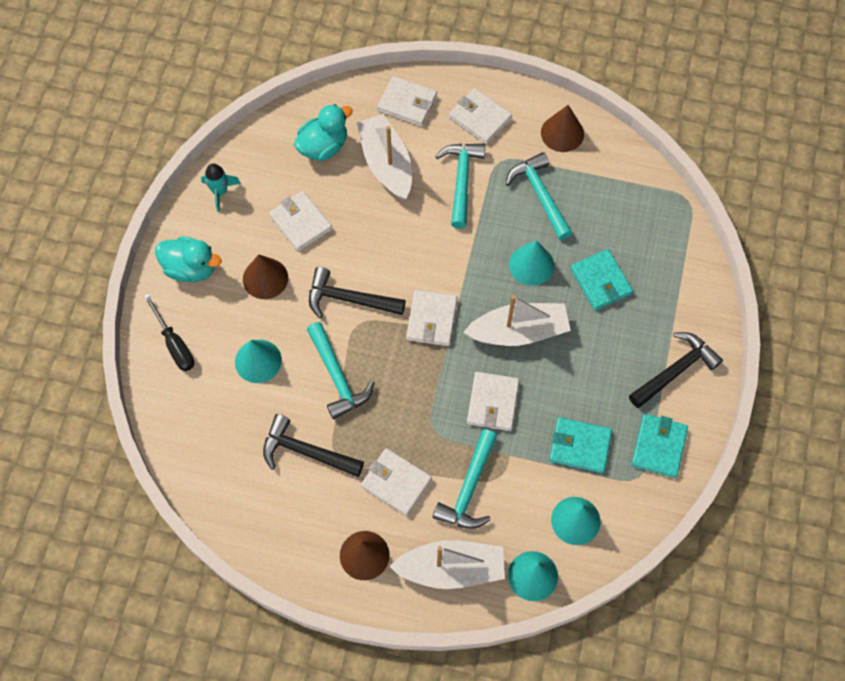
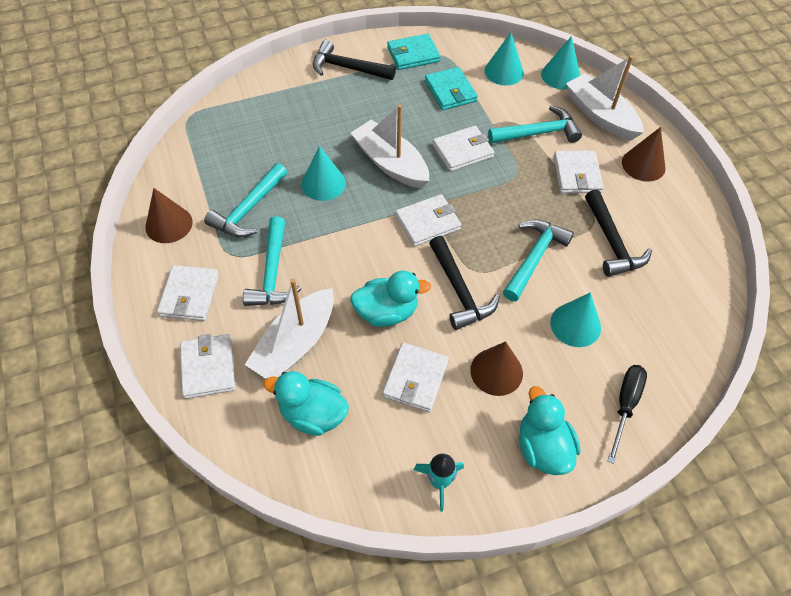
camera: 125 degrees left, 10 degrees down
(368, 237) = (386, 312): none -> turquoise duck
(462, 181) = (272, 272): turquoise hammer -> turquoise hammer turned 60 degrees counterclockwise
(600, 281) = (305, 136): turquoise wallet -> none

